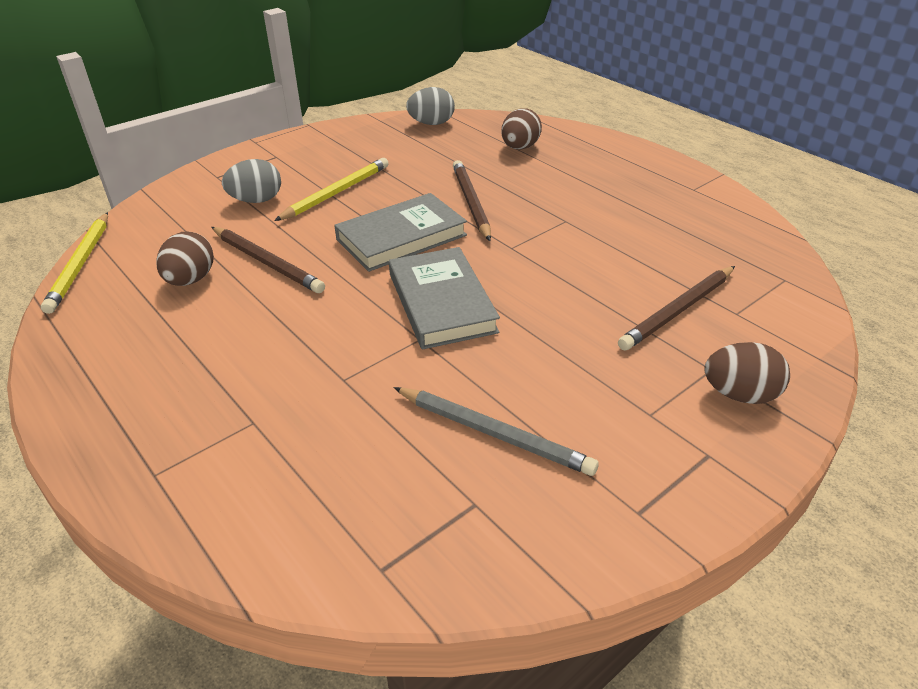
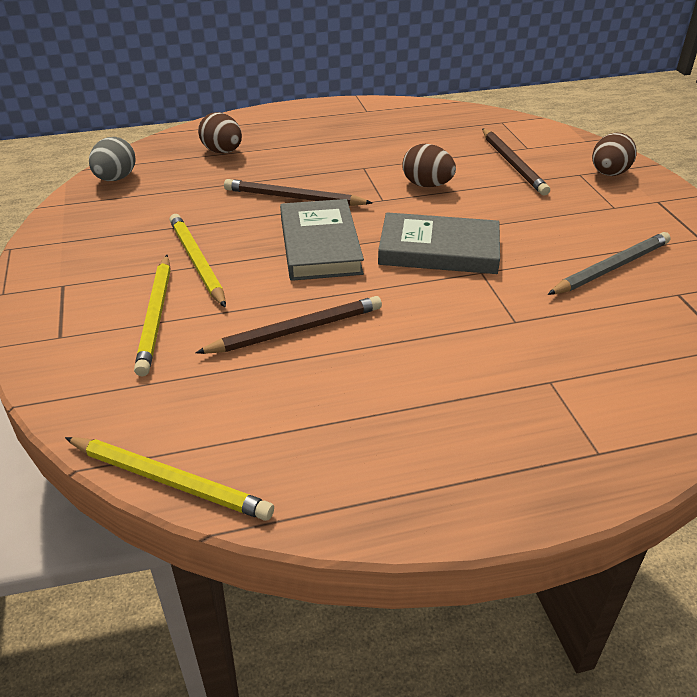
camera: 65 degrees left, 0 degrees up
(190, 280) = (286, 389): brown egg -> brown egg (427, 185)
(256, 200) = (156, 316): grey egg -> yellow pencil

